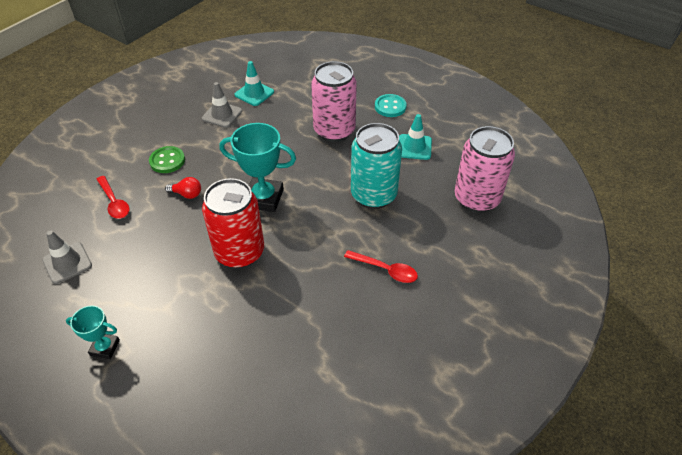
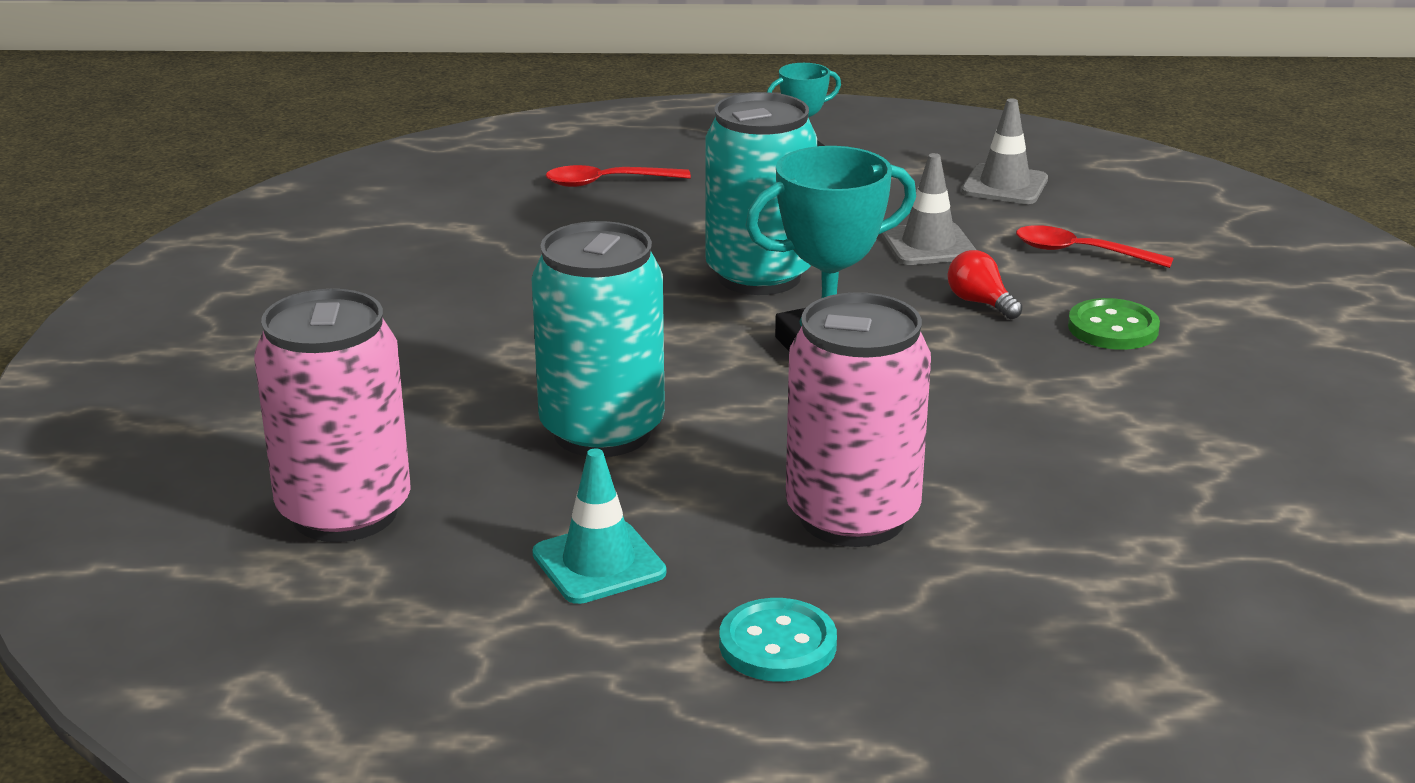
camera: 145 degrees right, 20 degrees down
(187, 194) = (980, 303): red light bulb -> red light bulb turned 75 degrees clockwise
(222, 115) = (1171, 441): grey traffic cone -> grey traffic cone (928, 245)
(240, 252) = (759, 276): red can -> turquoise can
(254, 93) = (1191, 518): turquoise traffic cone -> none
(385, 270) = (466, 341): red spoon -> red spoon (608, 182)

